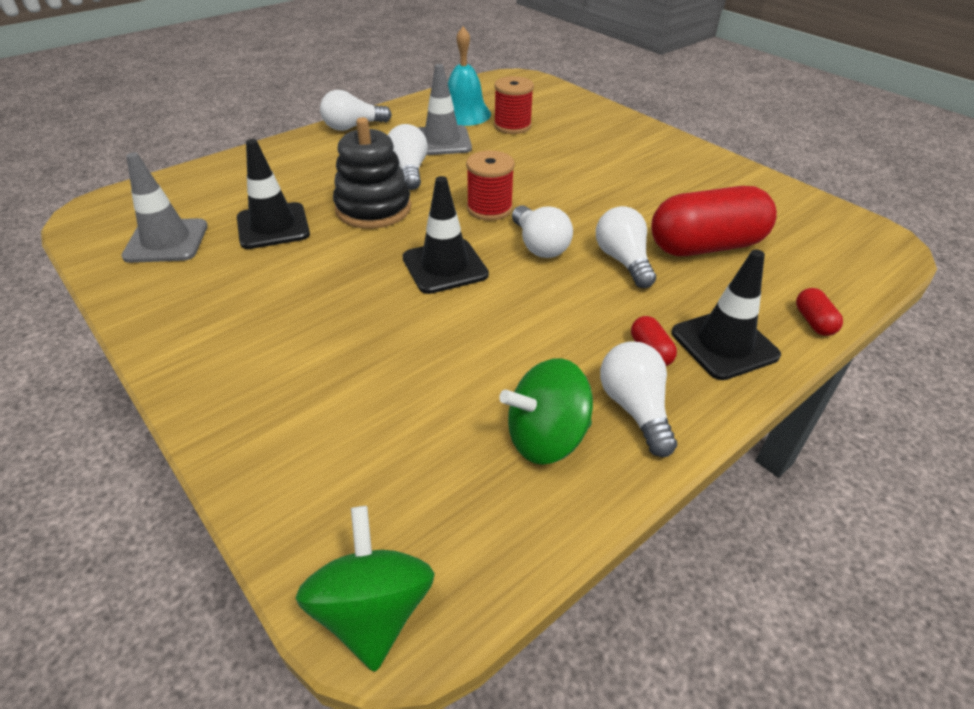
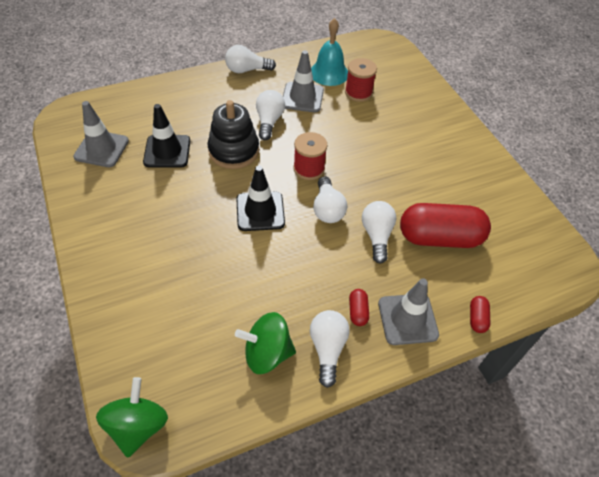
camera: 15 degrees right, 10 degrees up
(724, 344) = (407, 319): black traffic cone -> grey traffic cone

